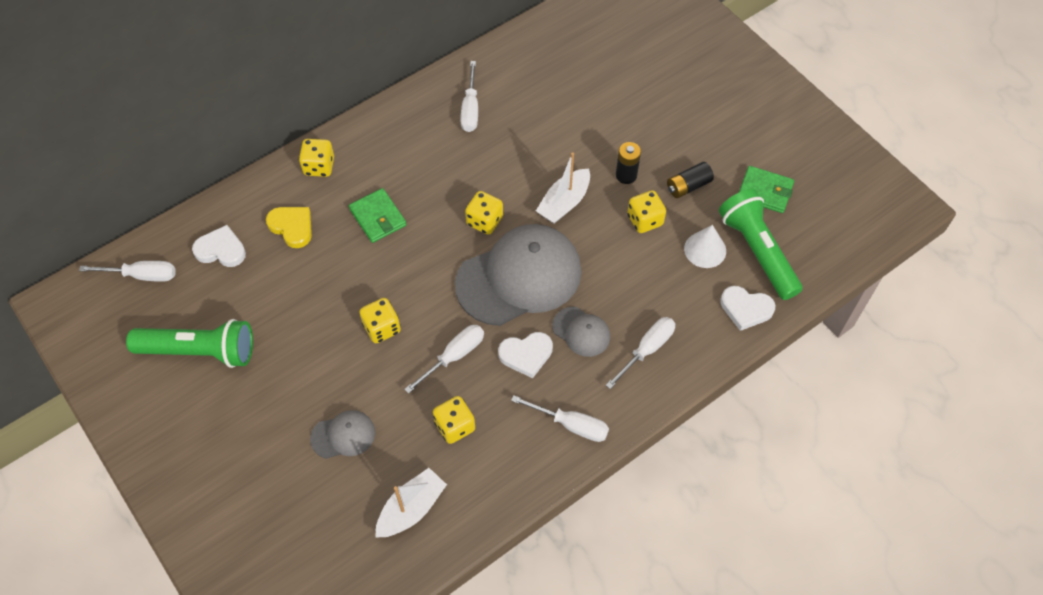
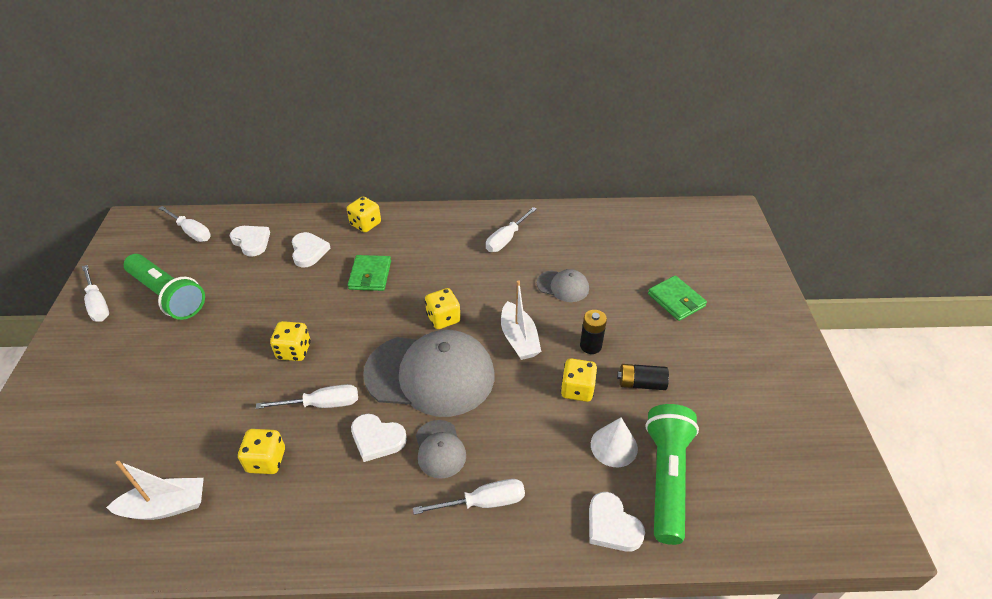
camera: 35 degrees right, 15 degrees down
(292, 227) = (309, 251): yellow heart -> white heart
(343, 435) = (185, 412): grey cap -> grey cap (563, 286)
(564, 203) = (519, 339): white boat -> white boat turned 90 degrees counterclockwise
(571, 425) = (356, 526): white screwdriver -> white screwdriver (98, 304)
(765, 191) = (715, 428): green wallet -> green wallet (676, 300)

